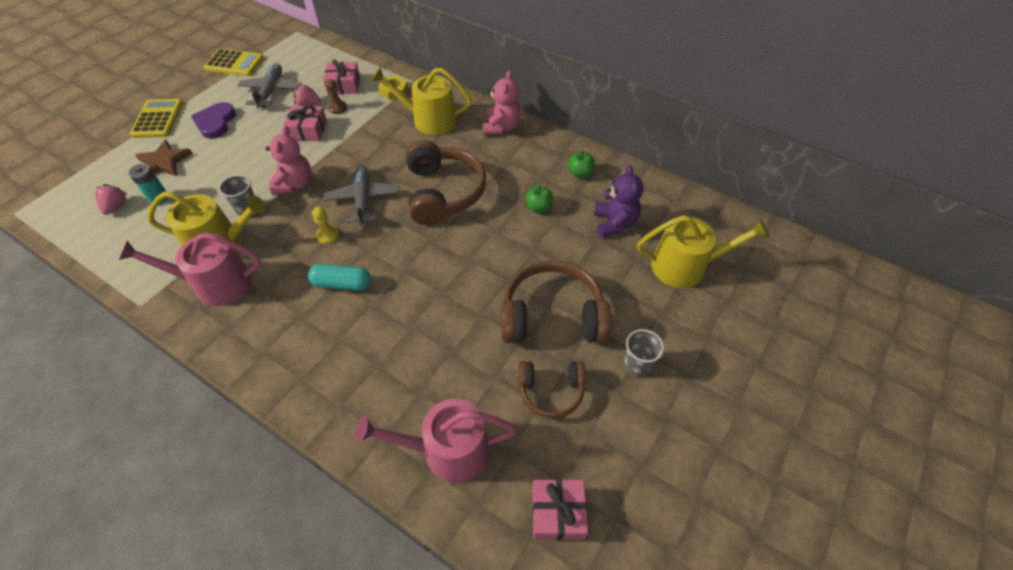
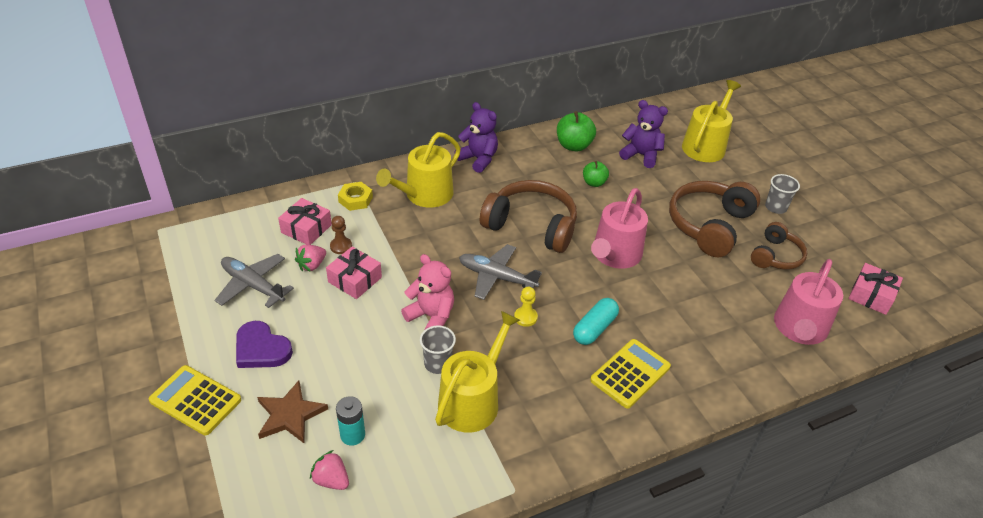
camera: 60 degrees left, 10 degrees down
(215, 284) = (529, 419): pink watering can -> pink watering can (615, 255)
(234, 63) = (159, 299): yellow calculator -> yellow calculator (630, 373)
(501, 127) = (478, 159): pink teddy bear -> purple teddy bear
(580, 173) = (573, 146): green apple -> green apple, size x1.58

